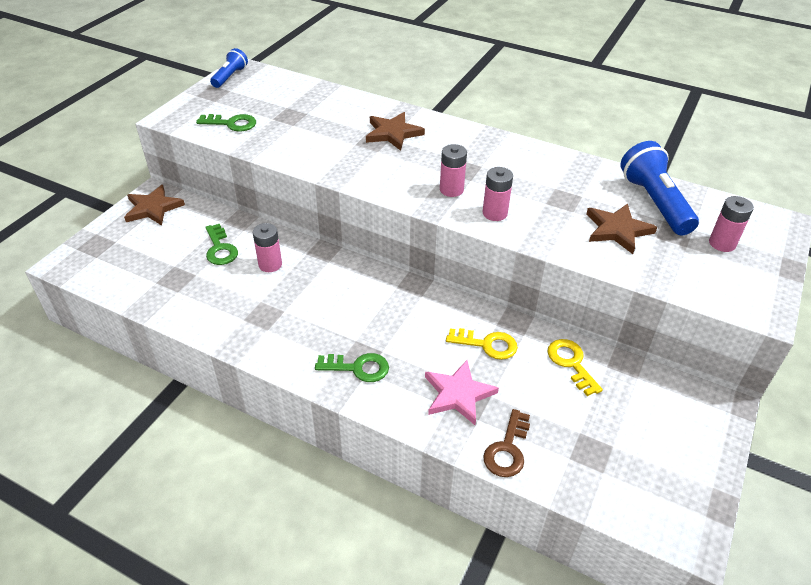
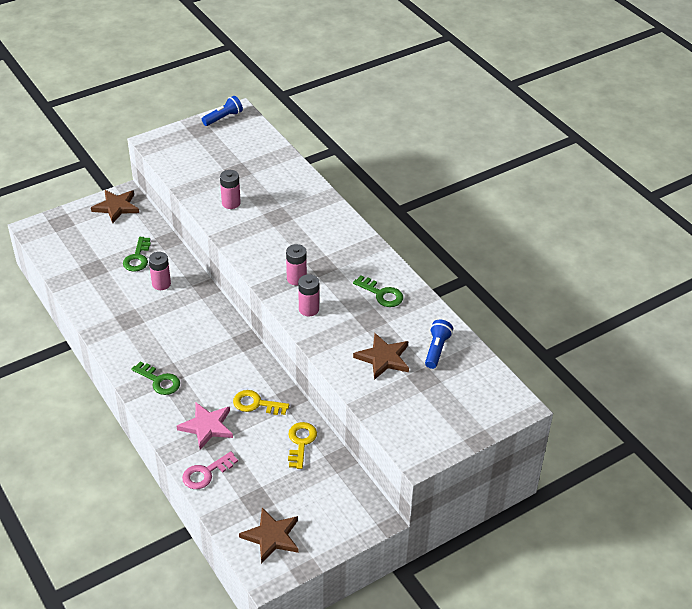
camera: 30 degrees right, 0 degrees up
(231, 123) = (191, 163): green key -> green key (381, 294)
(393, 133) = (299, 215): brown star -> brown star (271, 536)
(487, 344) = (256, 404): yellow key -> yellow key turned 150 degrees clockwise
(507, 449) = (206, 473): brown key -> pink key
(654, 202) = (436, 350): blue flashlight -> blue flashlight, size x0.58
(722, 243) = (450, 400): pink battery -> pink battery (231, 203)

